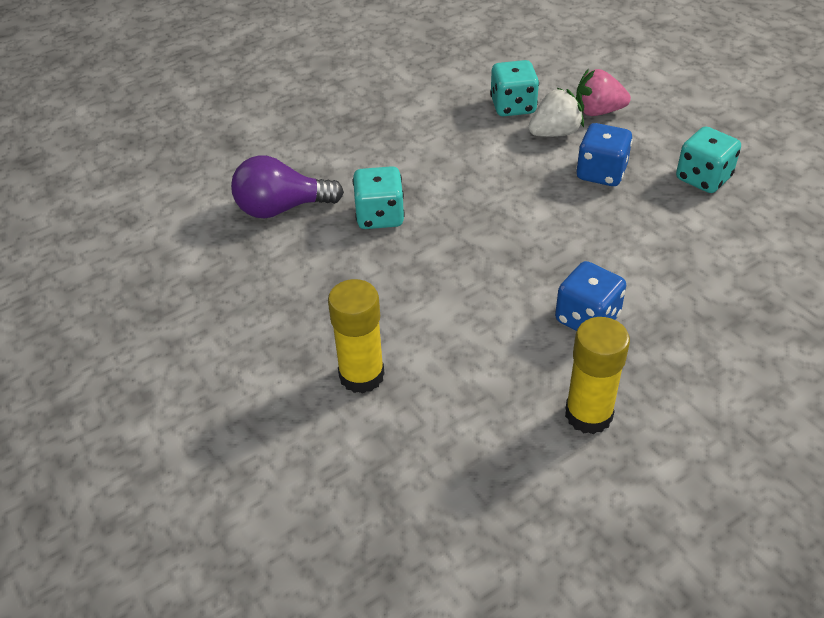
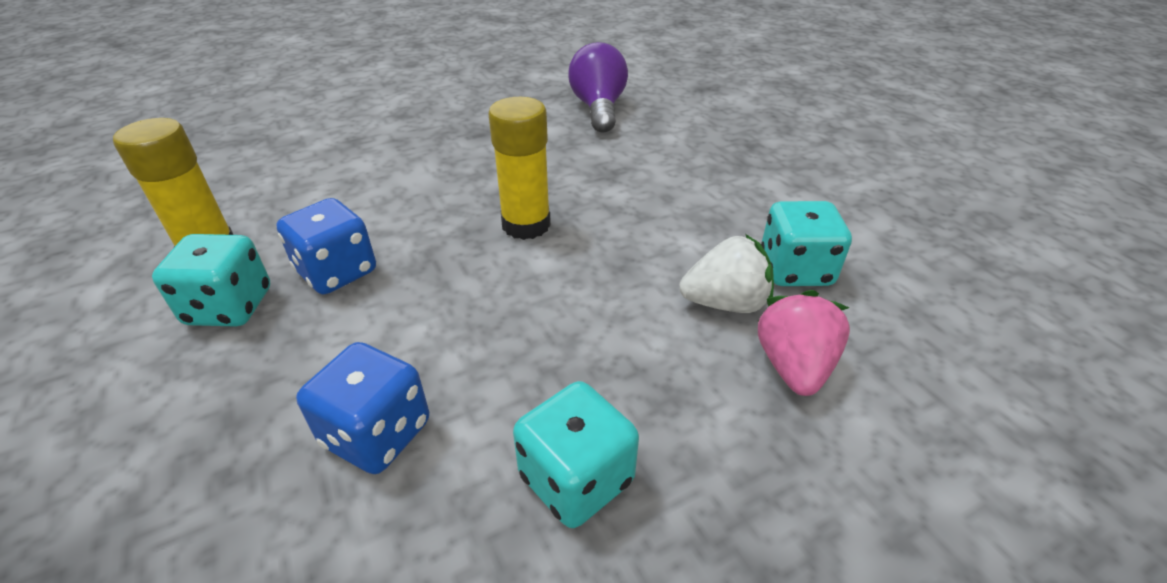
camera: 95 degrees right, 5 degrees down
(361, 375) = (364, 137): yellow glue stick -> yellow glue stick (526, 225)
(380, 216) = (571, 155): turquoise dice -> turquoise dice (229, 307)
(555, 133) = (725, 303): white strawberry -> white strawberry turned 75 degrees counterclockwise
(601, 173) = (616, 337): blue dice -> blue dice (377, 434)

